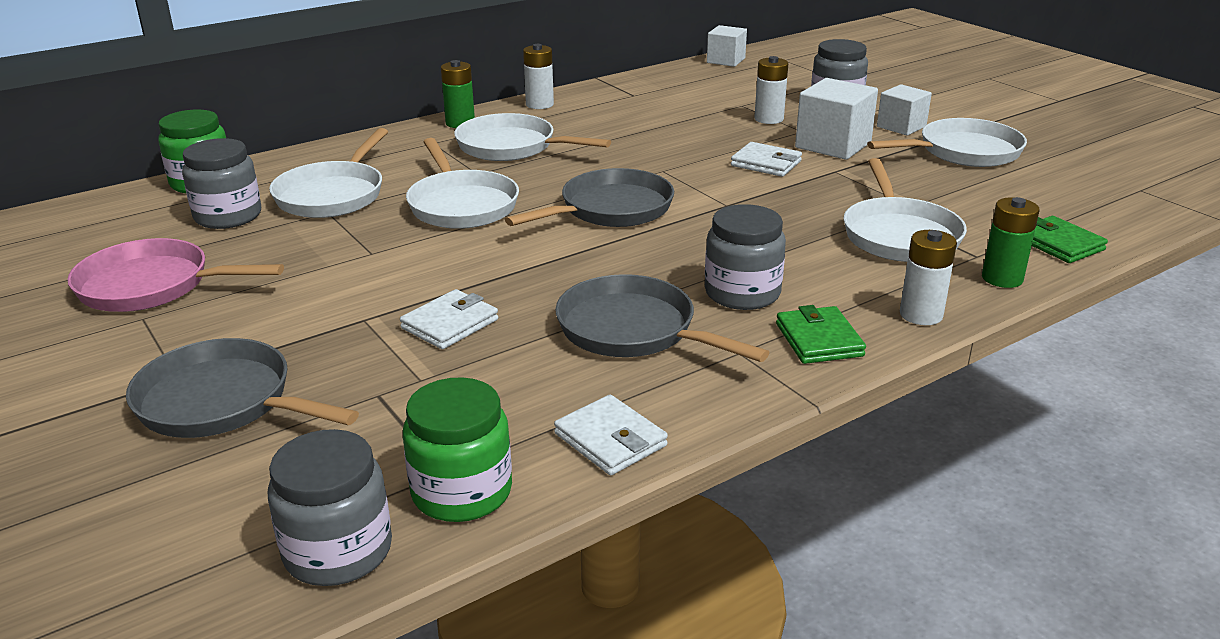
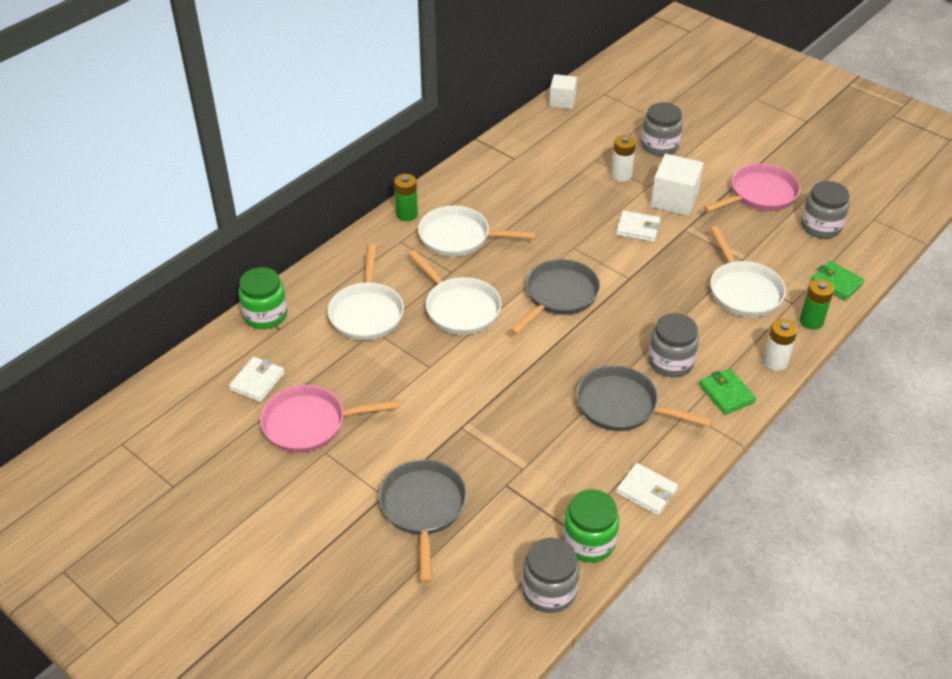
camera: 15 degrees left, 15 degrees up
(222, 402) = (423, 508): grey pan -> grey pan turned 75 degrees clockwise
(228, 216) = (310, 347): grey jar -> grey jar (820, 227)
(450, 324) = (514, 421): white wallet -> white wallet (257, 381)
(539, 104) = (452, 181): white battery -> none
(901, 126) = (712, 170): white cube -> none
(963, 152) = (759, 195): white pan -> pink pan

